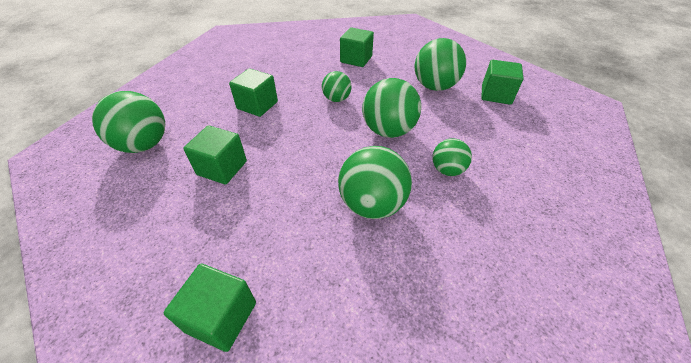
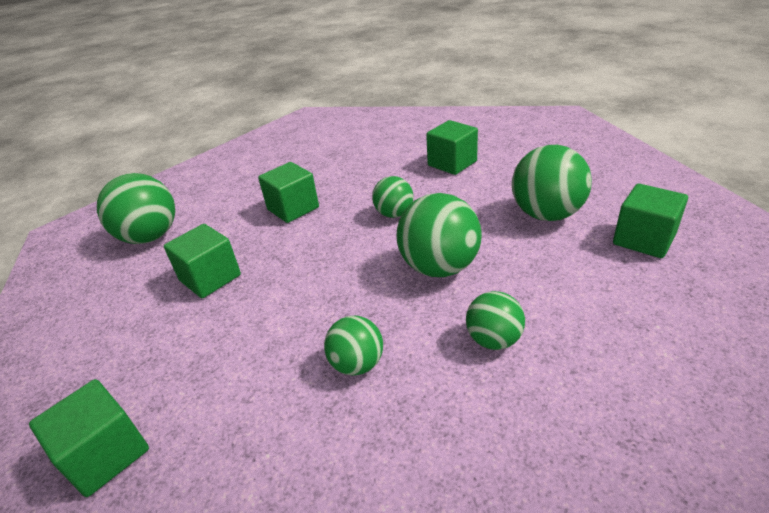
camera: 25 degrees right, 10 degrees down
(372, 204) = (357, 364): green ball -> green ball, size x0.59

